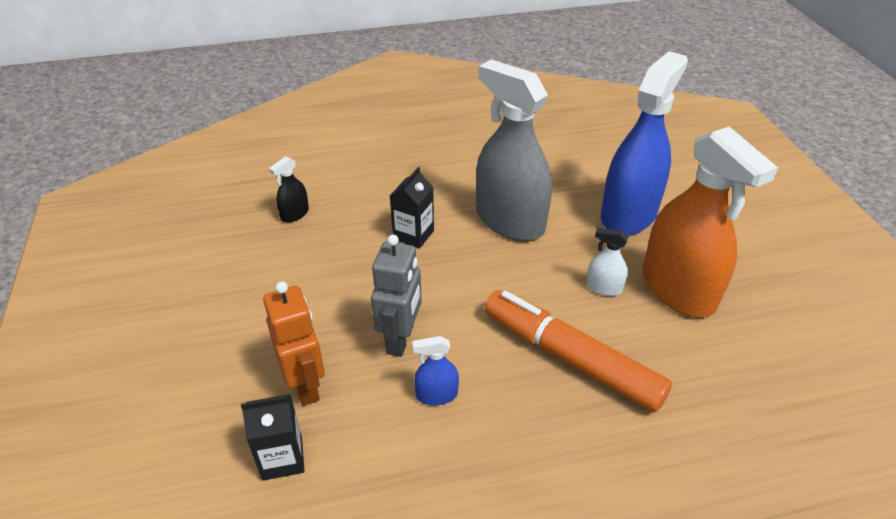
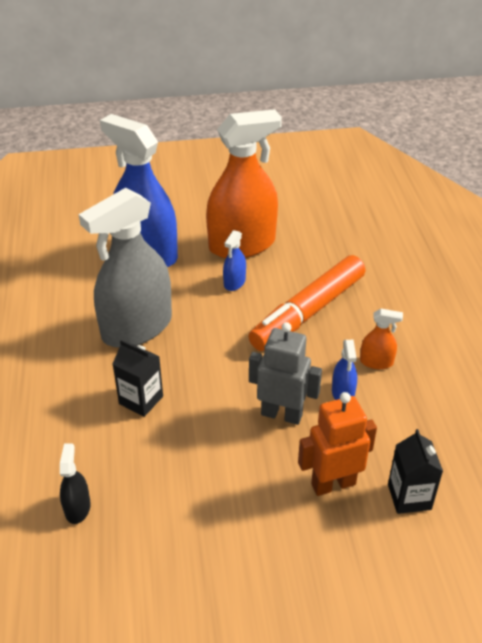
camera: 85 degrees left, 0 degrees up
(295, 214) = (77, 508): black spray bottle -> black spray bottle turned 135 degrees counterclockwise
(494, 431) = (376, 362): none -> orange spray bottle
(604, 287) = (234, 282): white spray bottle -> blue spray bottle

